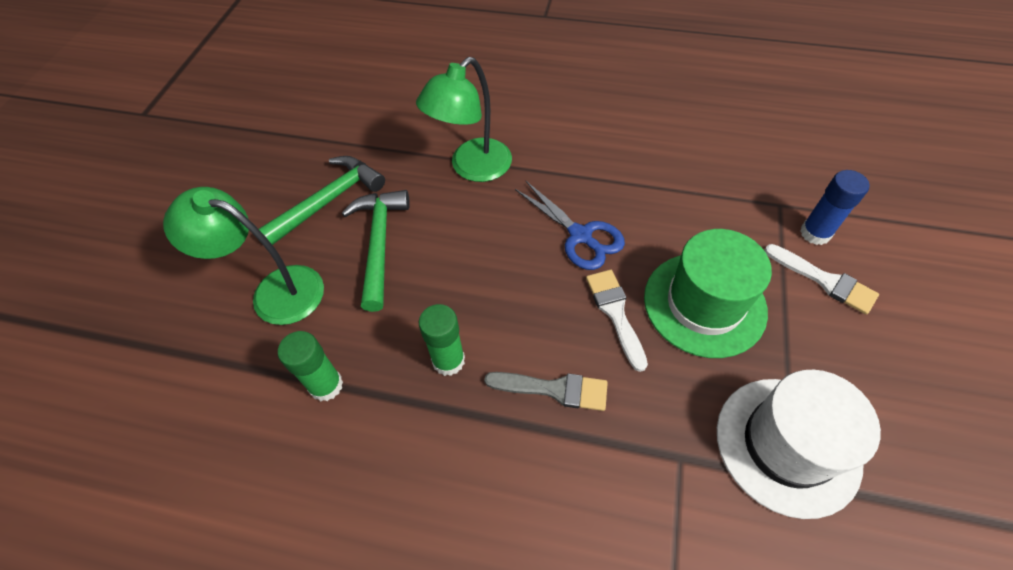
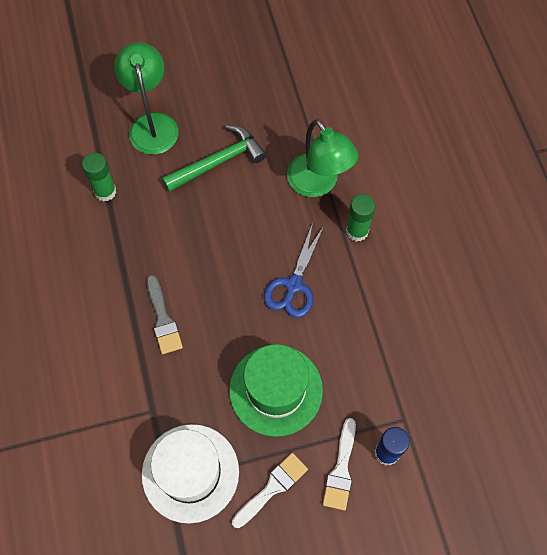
camera: 60 degrees right, 10 degrees up
(328, 201) = (237, 110): green hammer -> none
(448, 360) = (153, 249): green glue stick -> green glue stick (357, 231)
(472, 168) = (318, 184): green lamp -> green lamp turned 135 degrees counterclockwise
(615, 313) = (238, 334): white brush -> white brush (272, 488)

